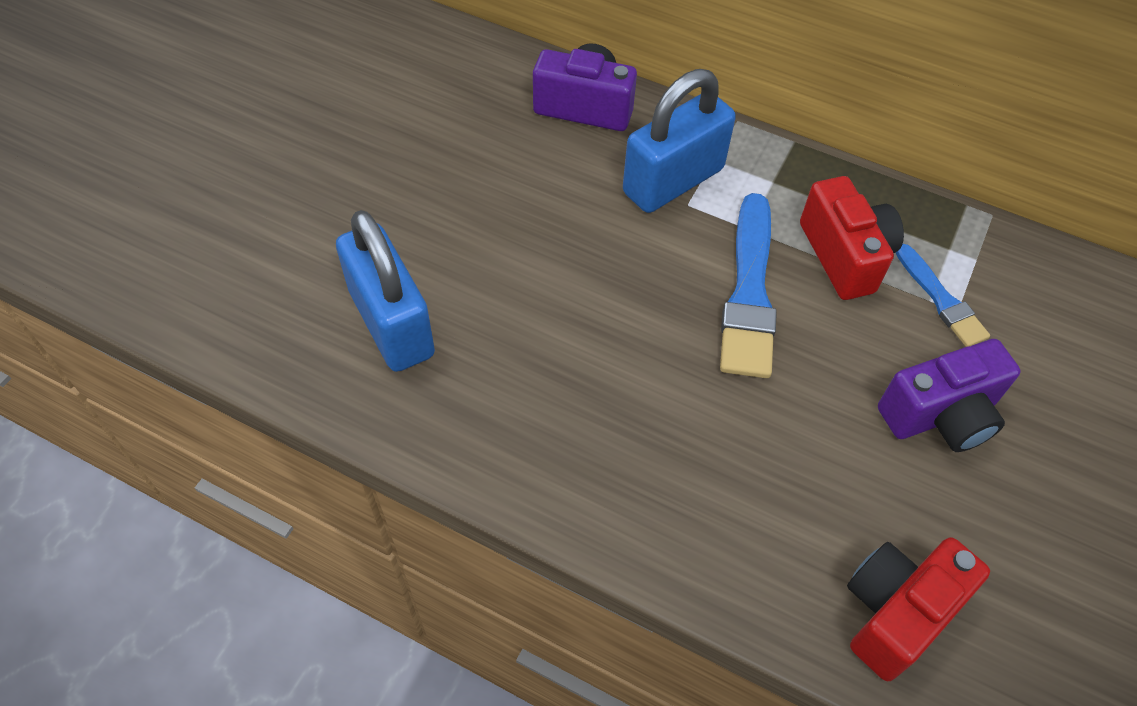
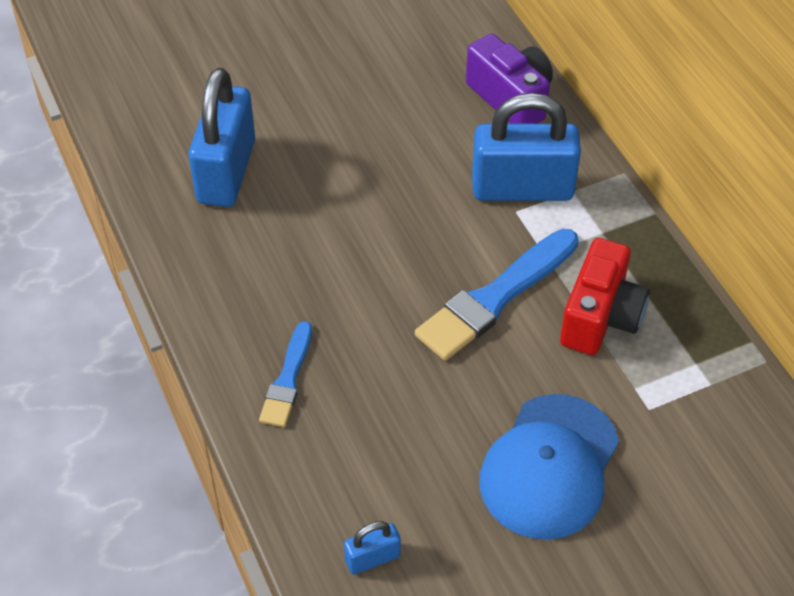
camera: 40 degrees right, 5 degrees down
(896, 612) = (372, 558): red camera -> blue padlock
(940, 415) = (549, 467): purple camera -> blue cap
(941, 299) = (644, 393): blue brush -> blue brush (287, 379)

